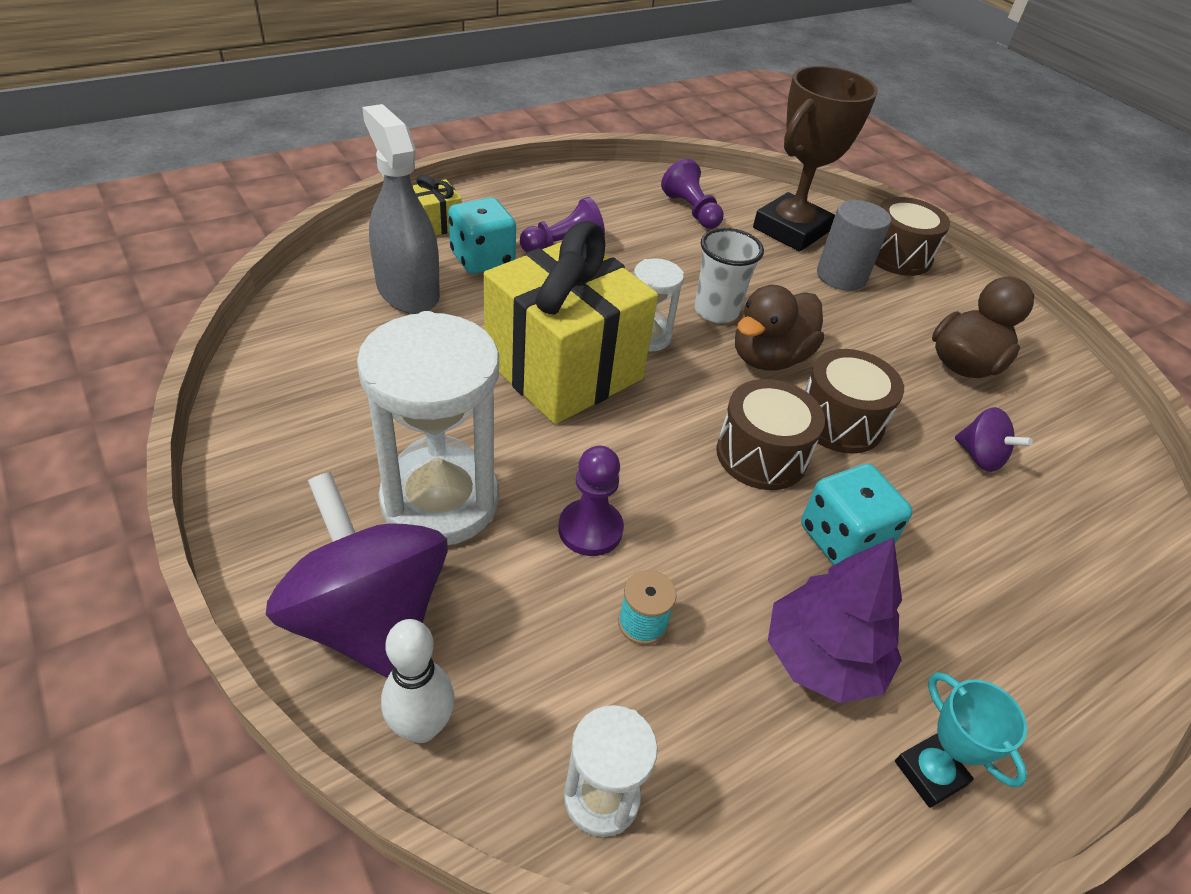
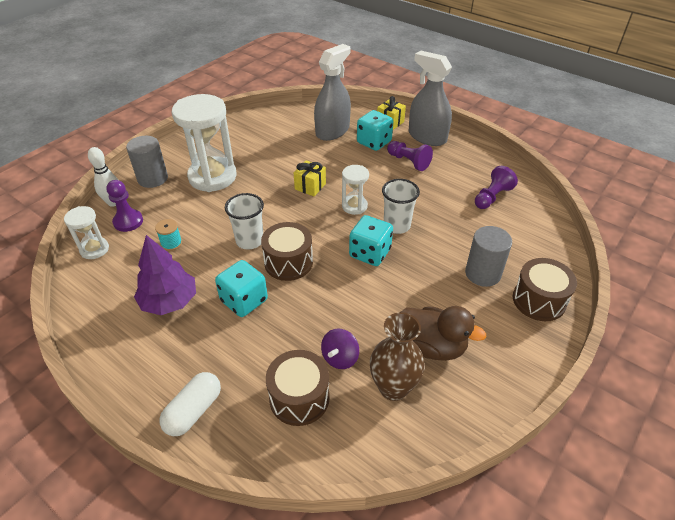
camera: 75 degrees right, 0 degrees up
(369, 619) = (153, 178): purple spinning top -> grey cylinder
(509, 206) = (427, 137): none -> grey spray bottle
(564, 369) = (310, 186): yellow gift -> yellow gift, size x0.40
(590, 529) = (214, 218): purple pawn -> purple pawn (128, 221)
(684, 492) = (249, 241): none -> white cup
(769, 358) = (370, 253): brown duck -> turquoise dice
(791, 230) = (516, 242): brown trophy -> none
(839, 421) = (333, 289): brown drum -> brown drum (299, 397)
(930, 773) = (119, 344): turquoise trophy -> none
(1033, 422) = (393, 388): none -> brown vase
(1086, 667) = (194, 411): none -> white capsule

